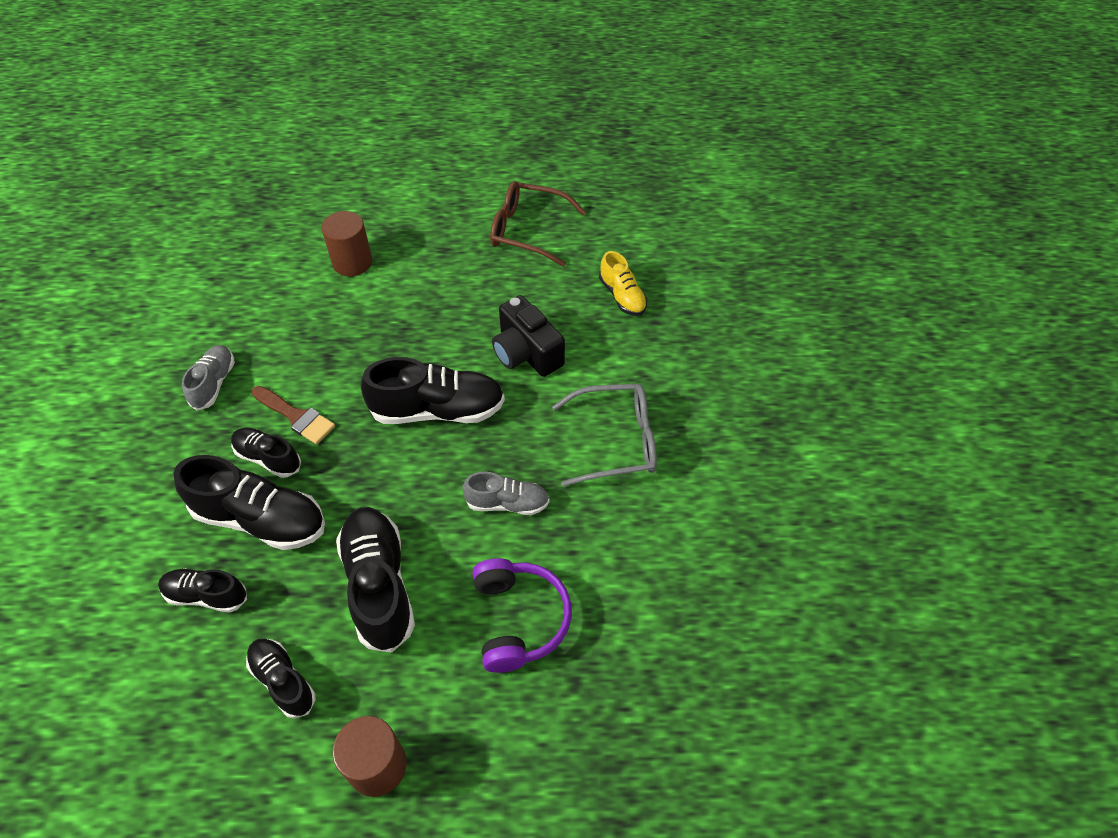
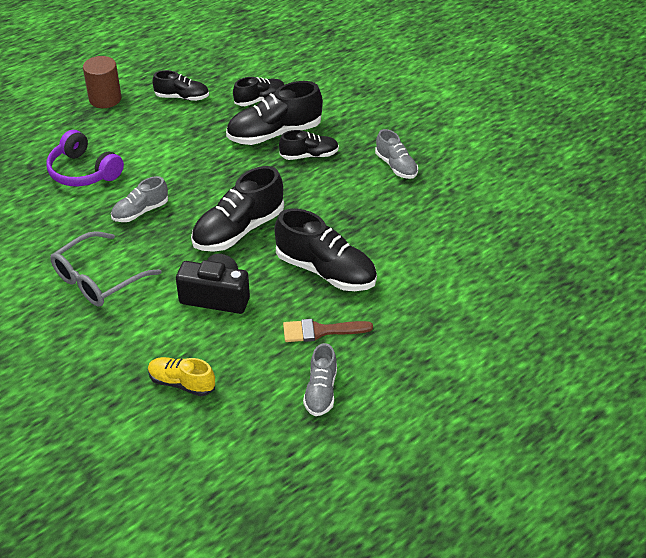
camera: 140 degrees right, 10 degrees down
(296, 416) = (322, 179): brown brush -> brown brush (320, 331)
(352, 262) = (422, 279): brown cylinder -> none
(379, 585) = (176, 145): black shoe -> black shoe (326, 271)
(527, 230) = (321, 391): brown glasses -> grey shoe

